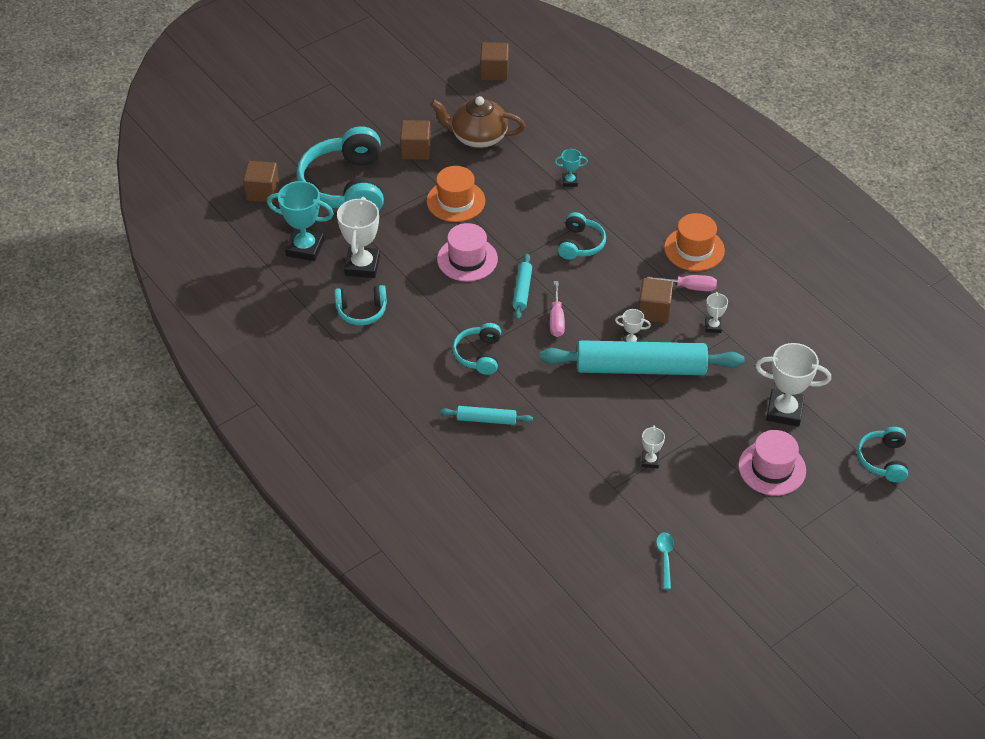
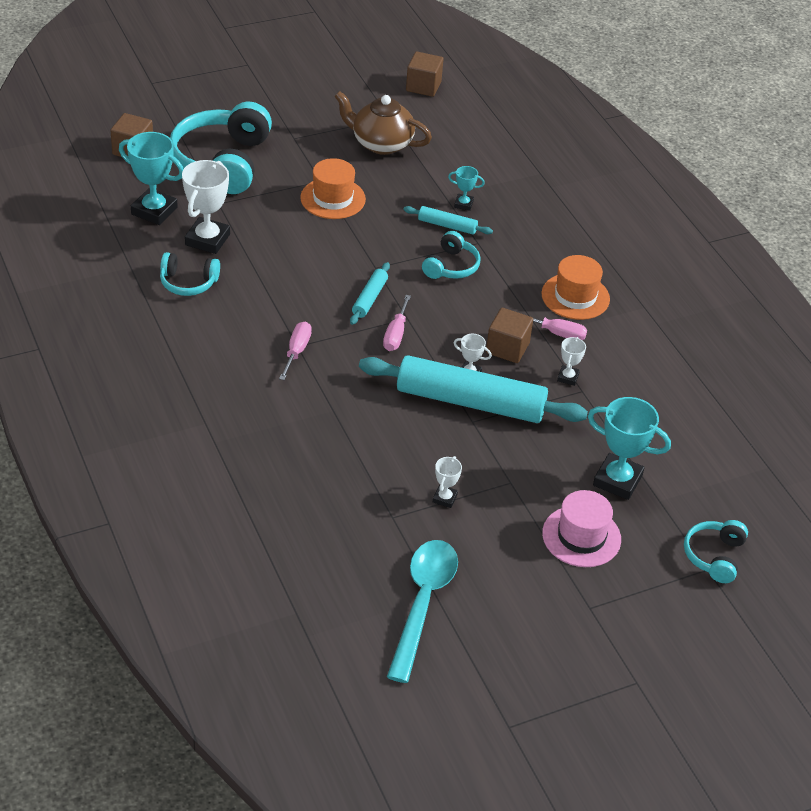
camera: 10 degrees right, 5 degrees down
(416, 150) = (310, 143): brown cube -> none
(467, 259) = (322, 256): pink hat -> none
(479, 355) = (297, 351): turquoise headphones -> pink screwdriver
(486, 419) = (278, 417): turquoise rolling pin -> turquoise rolling pin (447, 225)
(665, 557) = (423, 603): turquoise spoon -> turquoise spoon, size x2.27
(784, 411) = (617, 480): white trophy -> turquoise trophy

